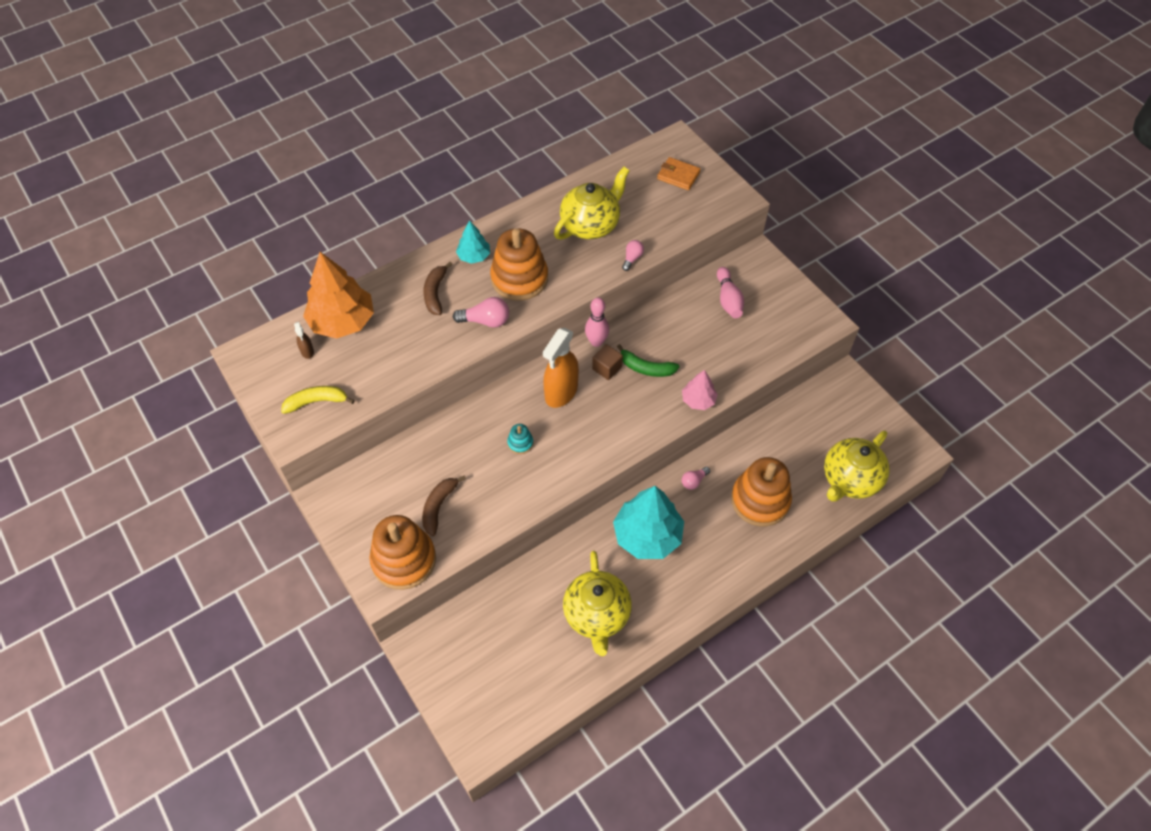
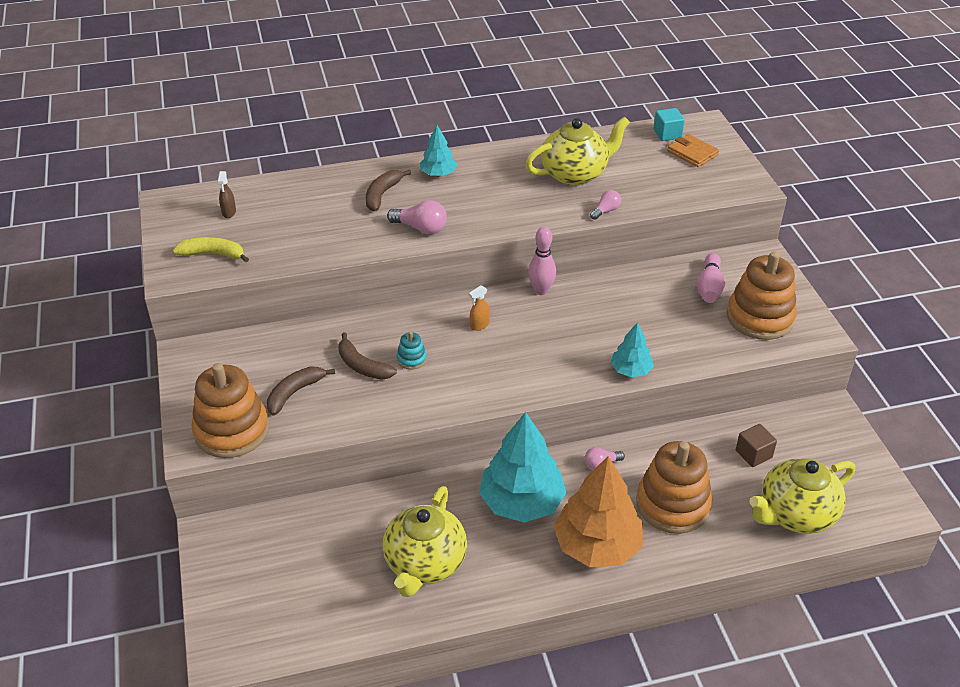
camera: 20 degrees right, 15 degrees down
(342, 321) = (277, 197): orange tree -> orange tree (597, 545)
(483, 462) = (362, 366): none -> brown banana
(519, 278) = (475, 201): orange stacking toy -> orange stacking toy (760, 317)
(561, 392) = (479, 325): orange spray bottle -> orange spray bottle, size x0.44
(607, 368) = (541, 316): brown cube -> brown cube (753, 454)
(646, 368) = (585, 326): green banana -> none
(650, 159) = (667, 134): none -> turquoise cube
(698, 400) = (631, 370): pink tree -> turquoise tree

